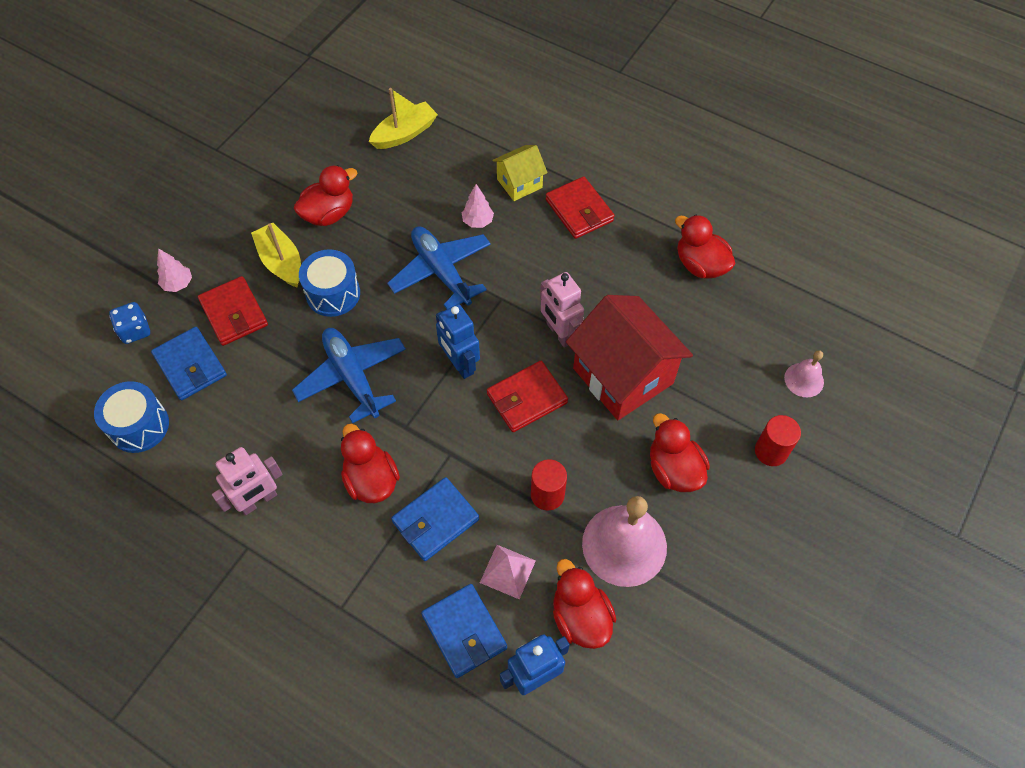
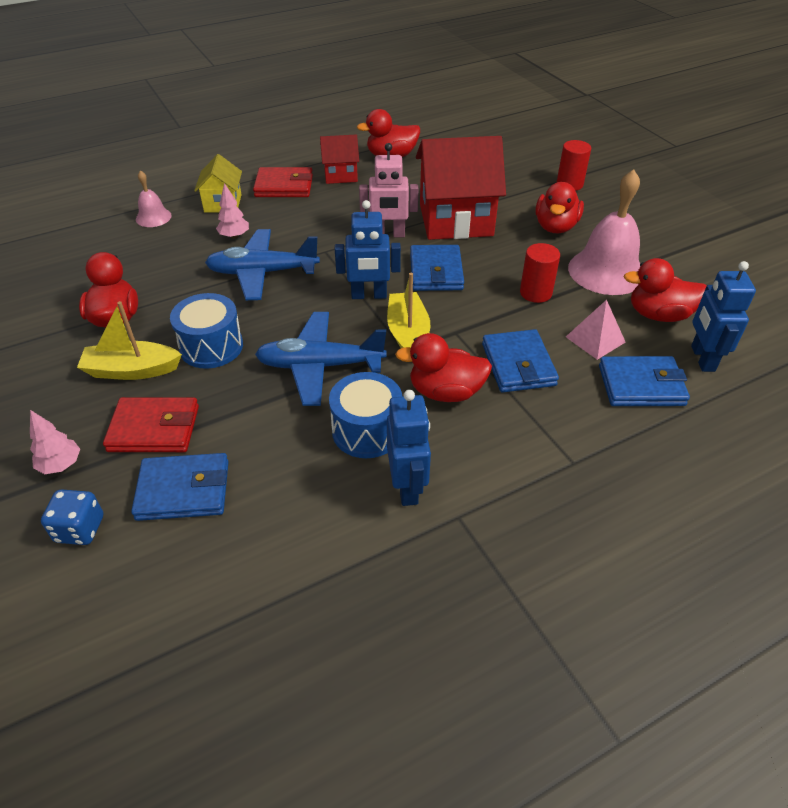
camera: 60 degrees left, 15 degrees down
(139, 426) = (220, 570): blue drum -> blue drum (367, 431)
(258, 501) = (407, 487): pink robot -> blue robot
(405, 133) = (88, 242): yellow boat -> yellow boat (408, 334)
(526, 398) = (436, 272): red wallet -> blue wallet
(632, 242) = (340, 175): none -> red house
(674, 469) = (555, 227): red duck -> red duck turned 75 degrees counterclockwise
(804, 380) = (523, 153): pink bell -> pink bell (153, 217)

